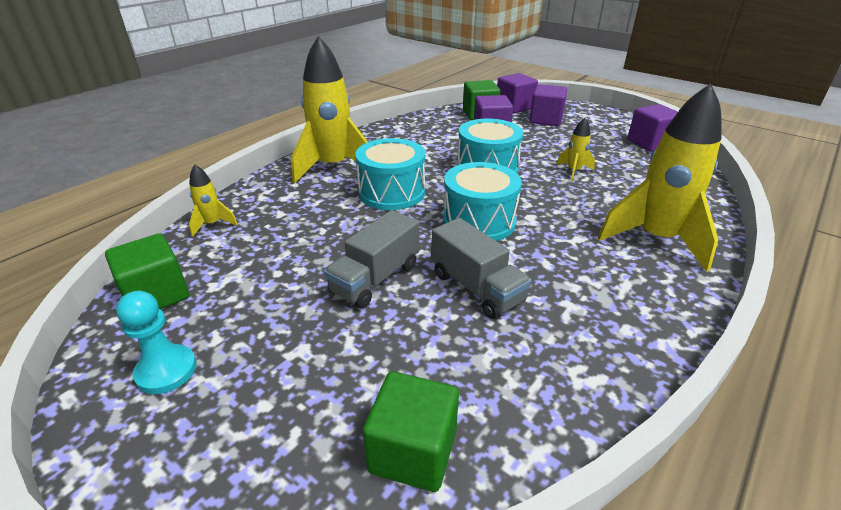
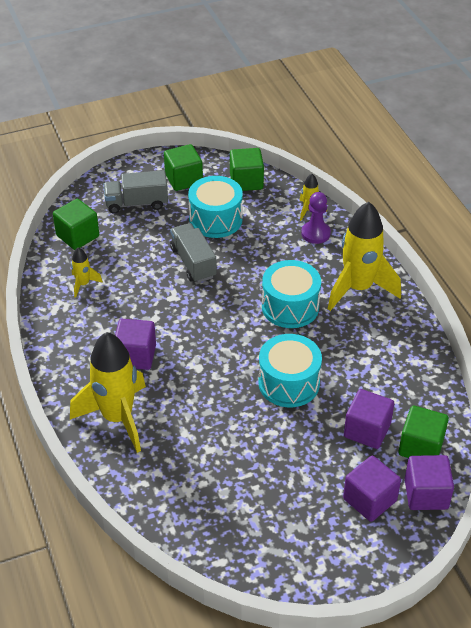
camera: 120 degrees right, 10 degrees up
(166, 371) = (183, 179): turquoise pawn -> green cube
(258, 209) = (315, 233): none -> purple pawn
(476, 288) = (150, 300): grey truck -> grey truck (136, 203)
(479, 221) = (214, 335): turquoise drum -> turquoise drum (215, 219)
(573, 171) = (241, 440): yellow rocket -> yellow rocket (83, 284)
(650, 143) = (250, 551): purple cube -> purple cube (136, 356)

